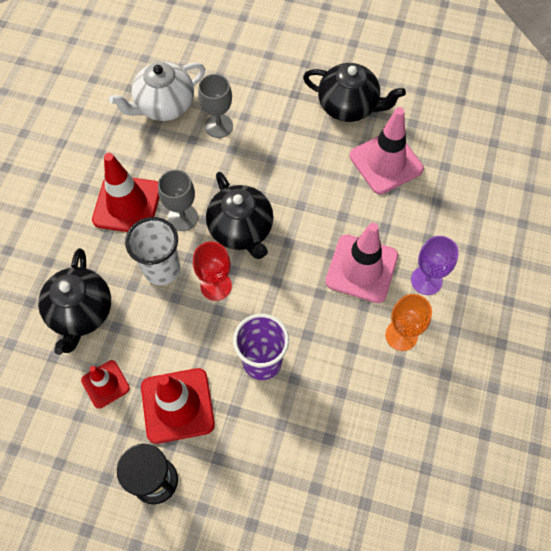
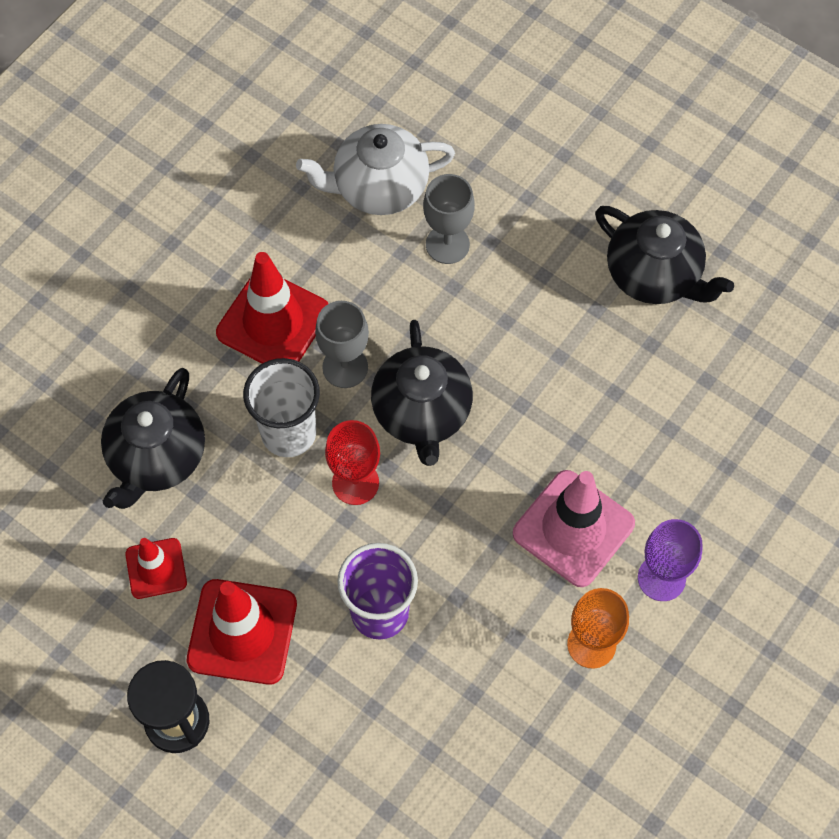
camera: 20 degrees right, 0 degrees up
(386, 162) = (675, 381): pink traffic cone -> none

